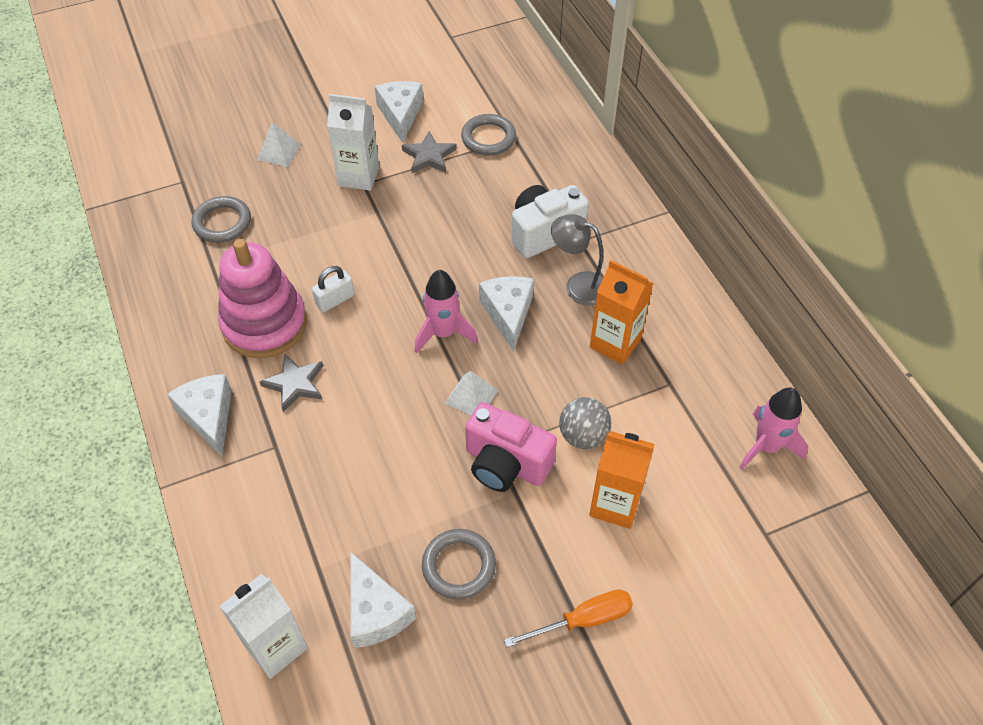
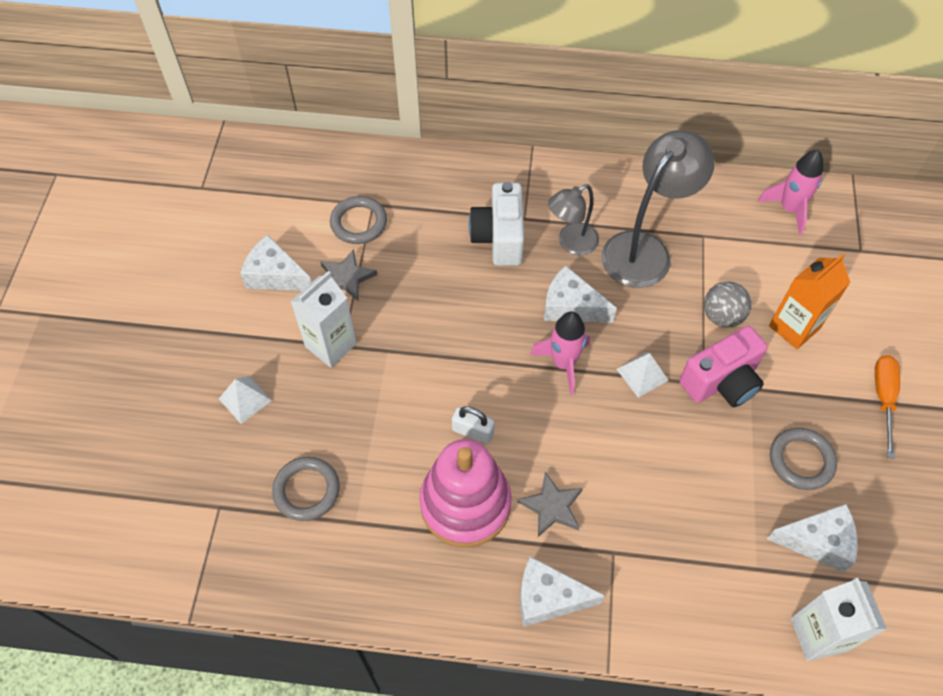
camera: 60 degrees left, 5 degrees up
(335, 300) = (473, 431): white padlock -> white padlock turned 60 degrees counterclockwise
(615, 343) = (644, 249): orange carton -> grey lamp

